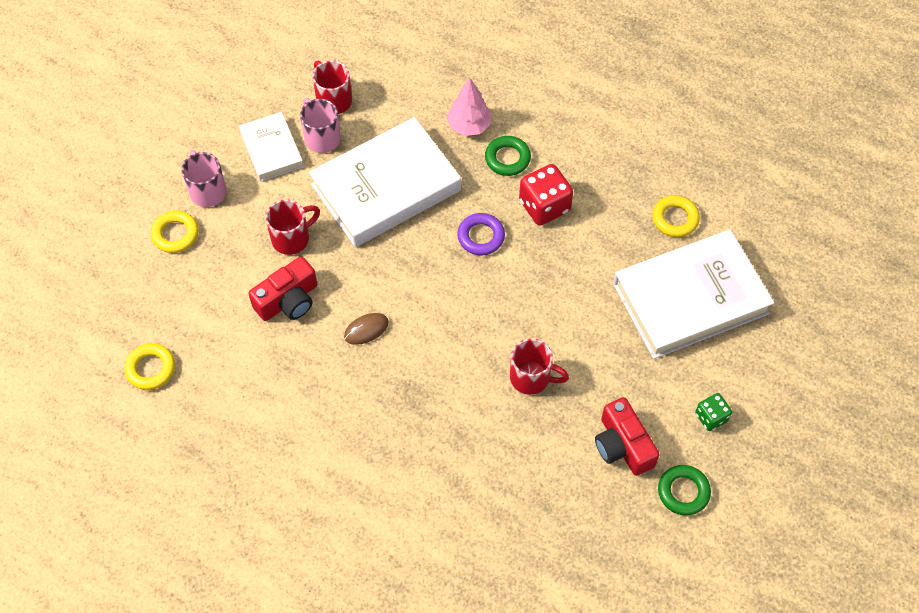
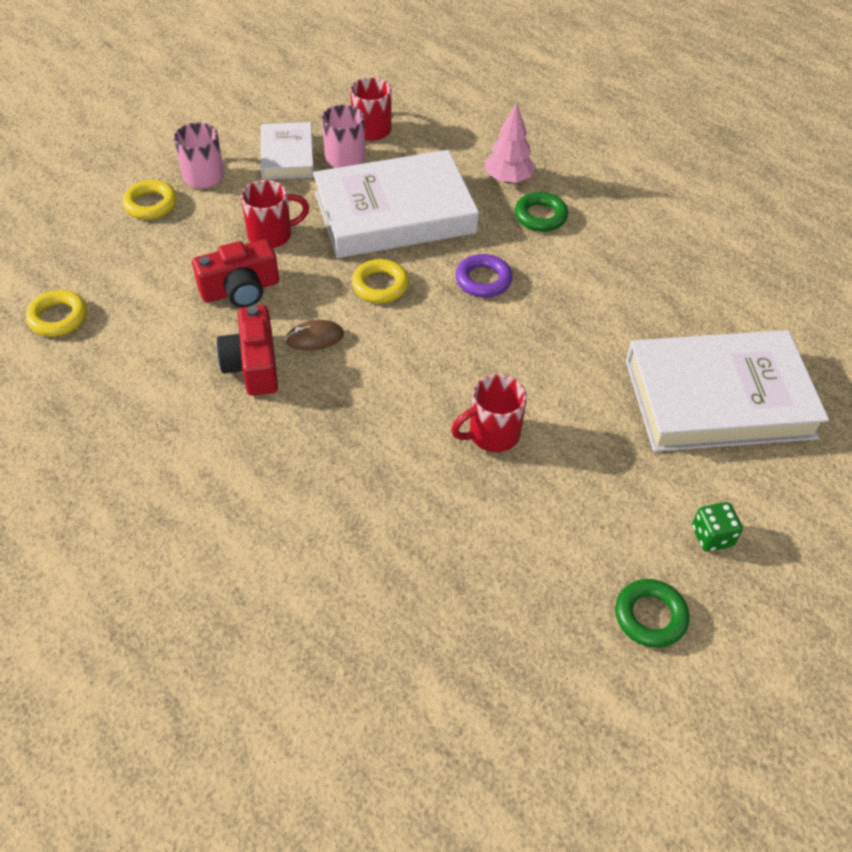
camera: 15 degrees right, 10 degrees down
(531, 378) = (492, 434): red mug -> red mug turned 120 degrees clockwise
(544, 206) = (567, 268): red dice -> none
(622, 445) = (584, 539): red camera -> red camera (253, 365)
(675, 219) = (721, 314): yellow ring -> yellow ring (380, 285)

